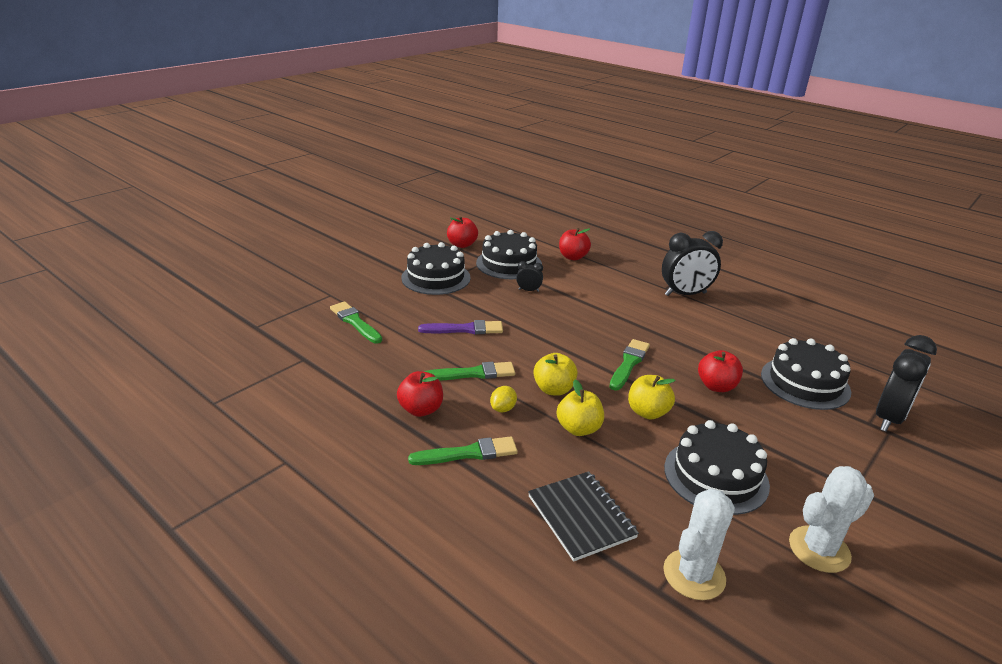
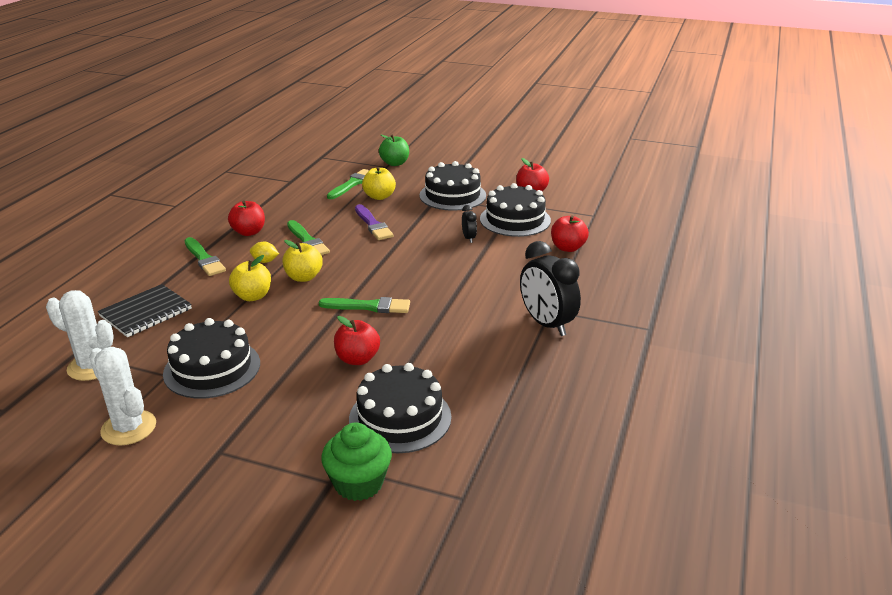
camera: 70 degrees right, 0 degrees up
(328, 288) = (395, 163): none -> green apple
(648, 412) = (292, 325): yellow apple -> yellow apple (379, 196)
(889, 418) = (358, 483): black clock -> green cupcake

